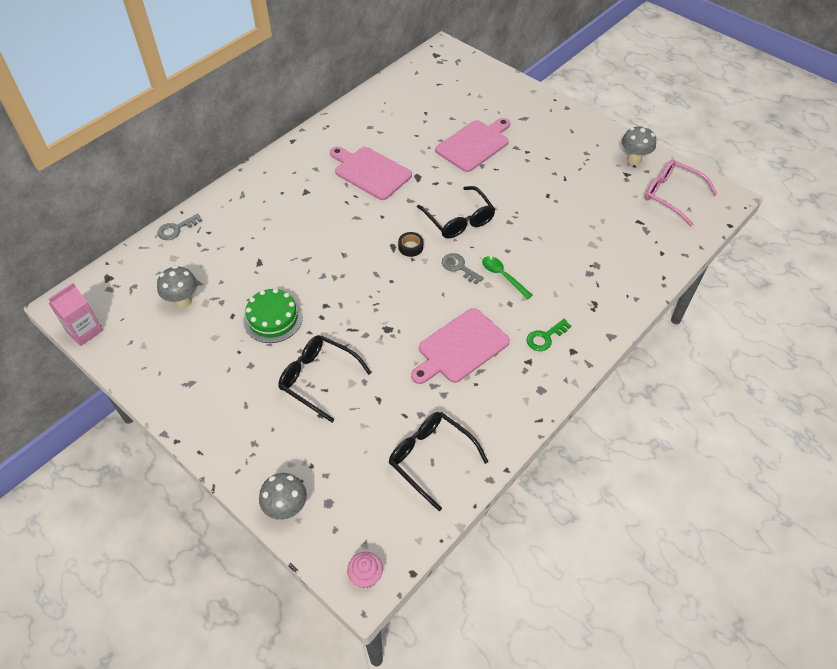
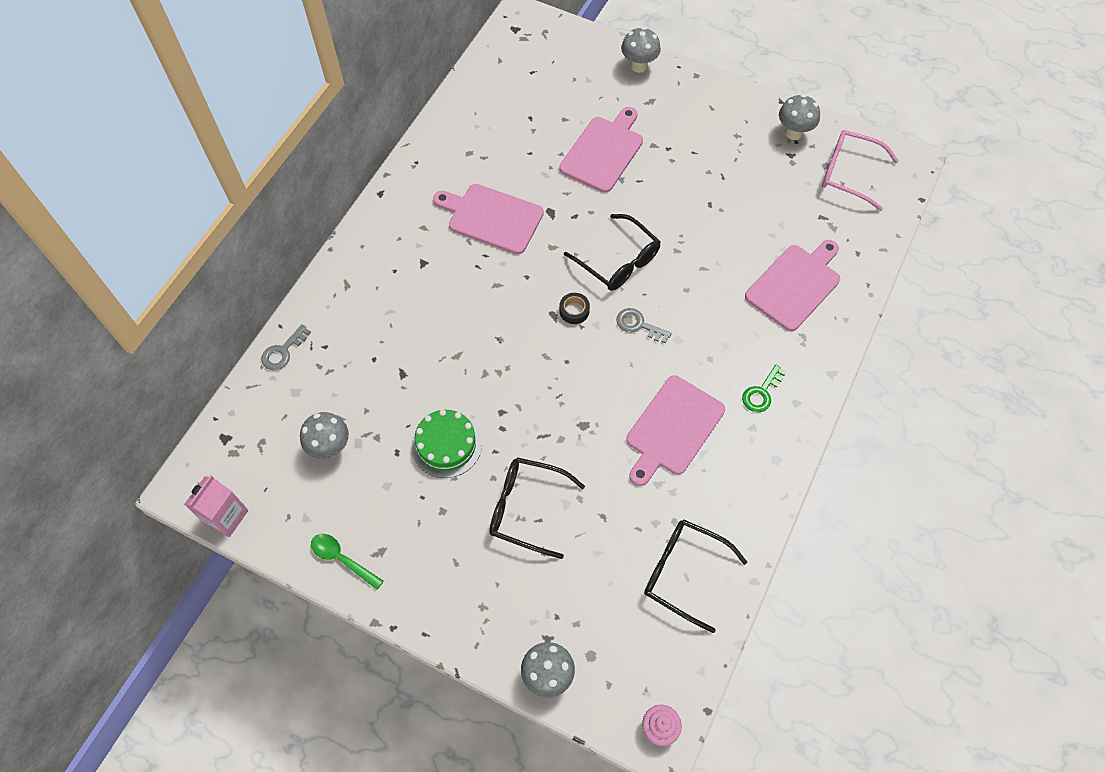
camera: 15 degrees left, 10 degrees up
(503, 276) = (691, 325): green spoon -> green spoon (342, 559)
(523, 94) = (639, 66): none -> grey mushroom
(600, 265) = (795, 284): none -> pink cutting board

